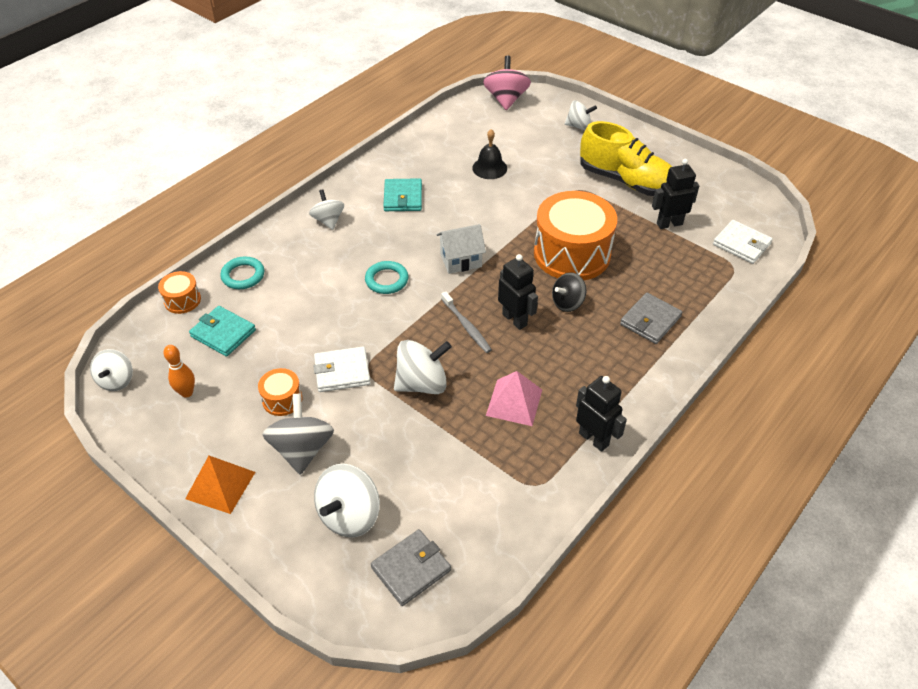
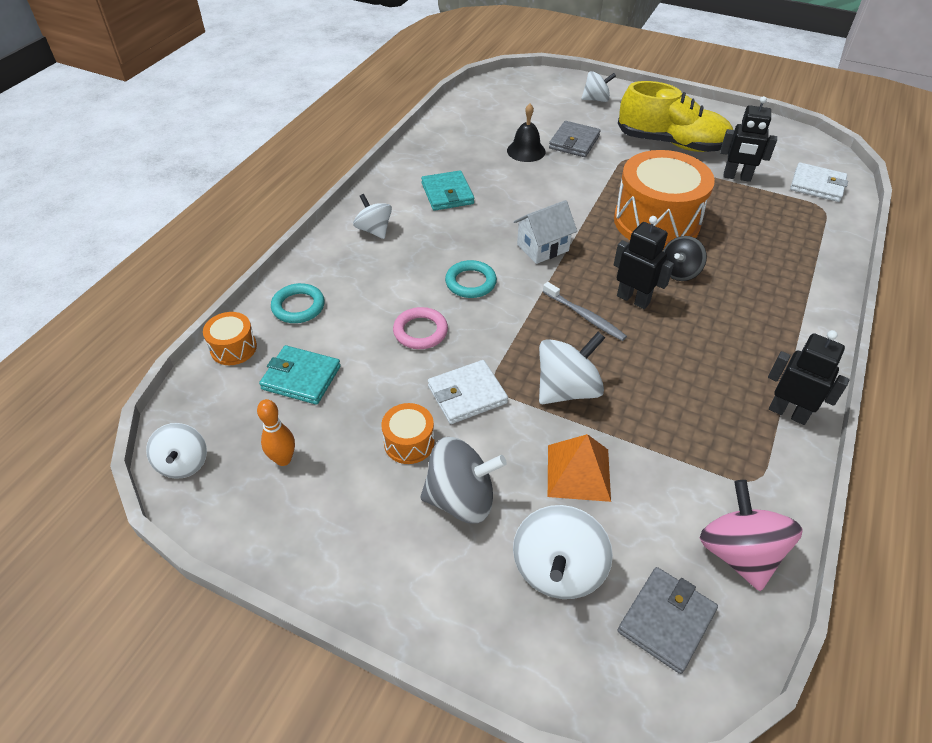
camera: 15 degrees left, 0 degrees up
(220, 485) = (376, 569): orange pyramid -> orange pyramid (578, 472)
(302, 449) = (461, 499): grey spinning top -> grey spinning top turned 105 degrees clockwise
(328, 314) = (420, 331): none -> pink ring
(506, 99) = (509, 84): pink spinning top -> pink spinning top (738, 553)
(514, 402) = (680, 389): pink pyramid -> none
(650, 320) = (773, 275): grey wallet -> grey wallet (574, 142)
(669, 224) = (737, 177): black robot -> black robot turned 135 degrees counterclockwise

